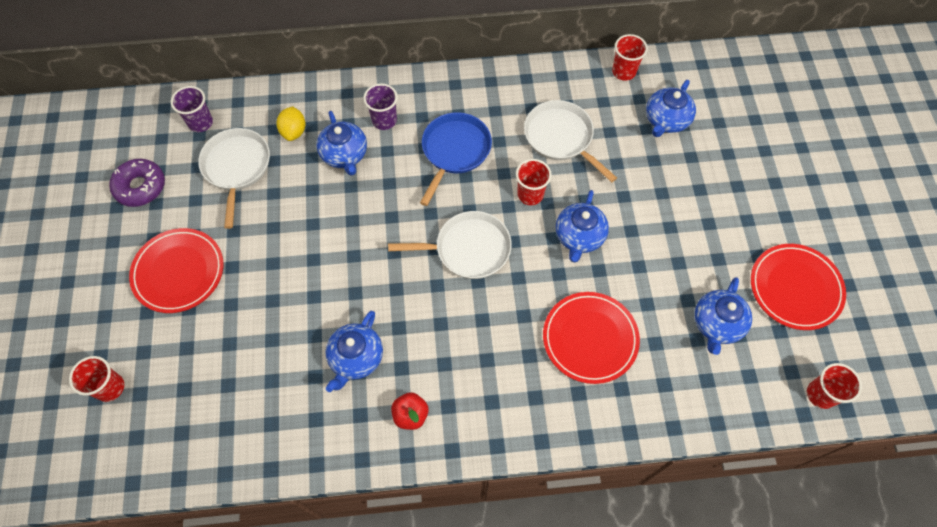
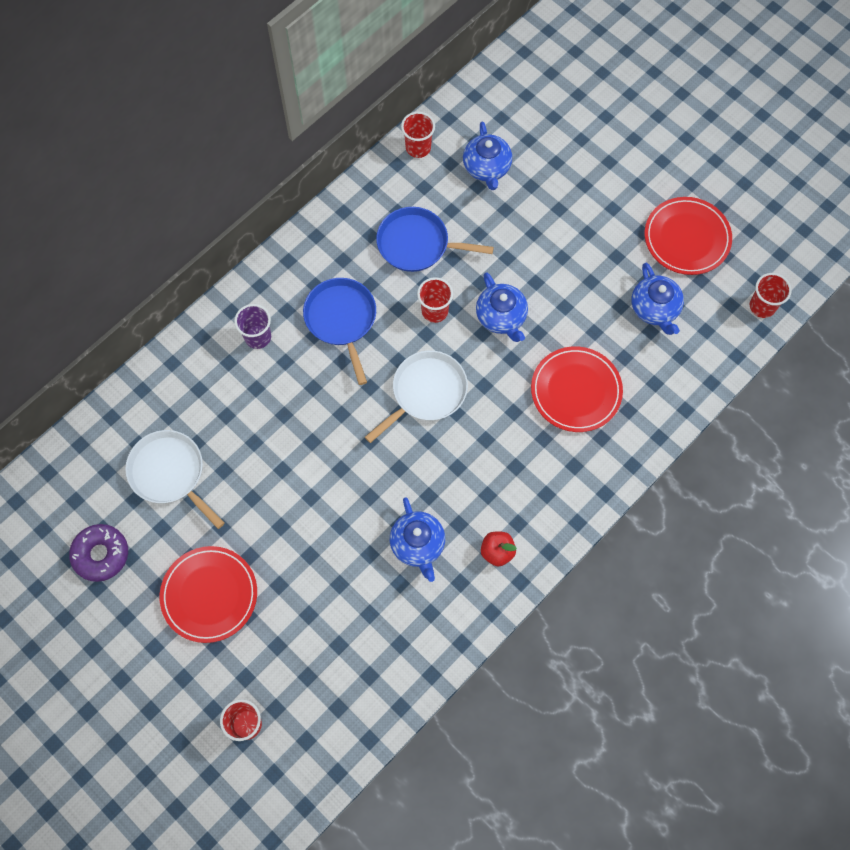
camera: 40 degrees left, 5 degrees up
(200, 123) = (96, 460): purple cup -> none
(294, 131) = (188, 405): yellow lemon -> none
(344, 155) = (252, 392): blue teapot -> none
(560, 137) = (417, 244): white pan -> blue pan

